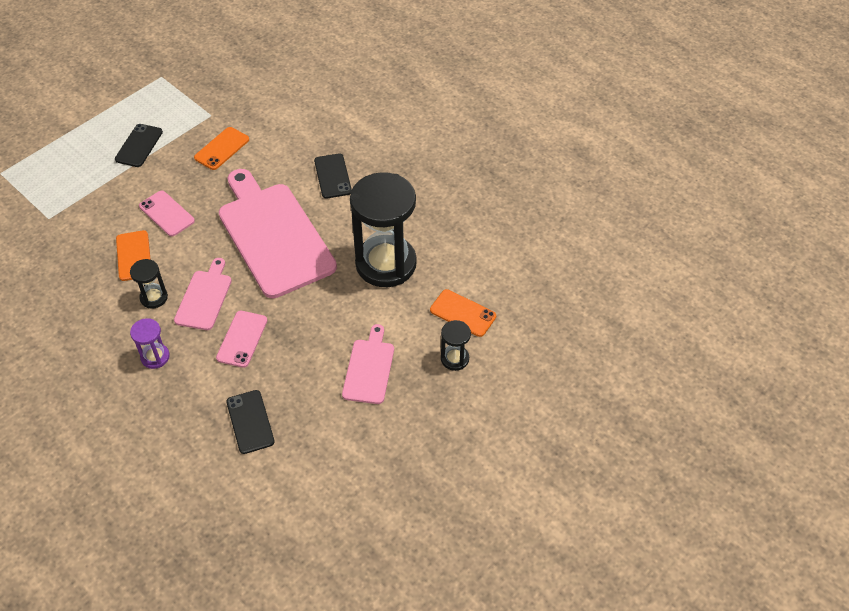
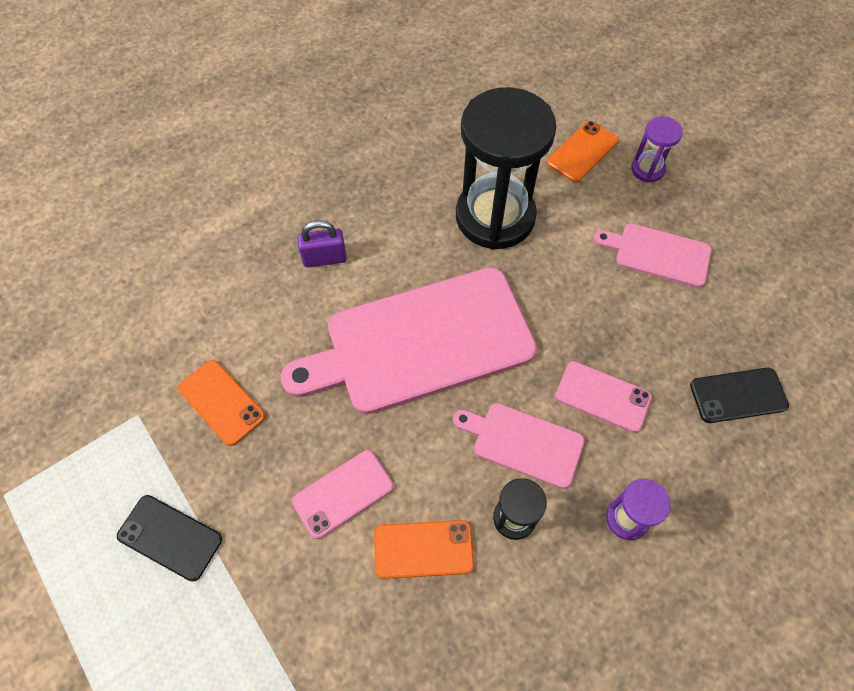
camera: 80 degrees left, 10 degrees up
(332, 176) = (324, 258): black phone -> purple padlock
(454, 359) = (647, 169): black hourglass -> purple hourglass

